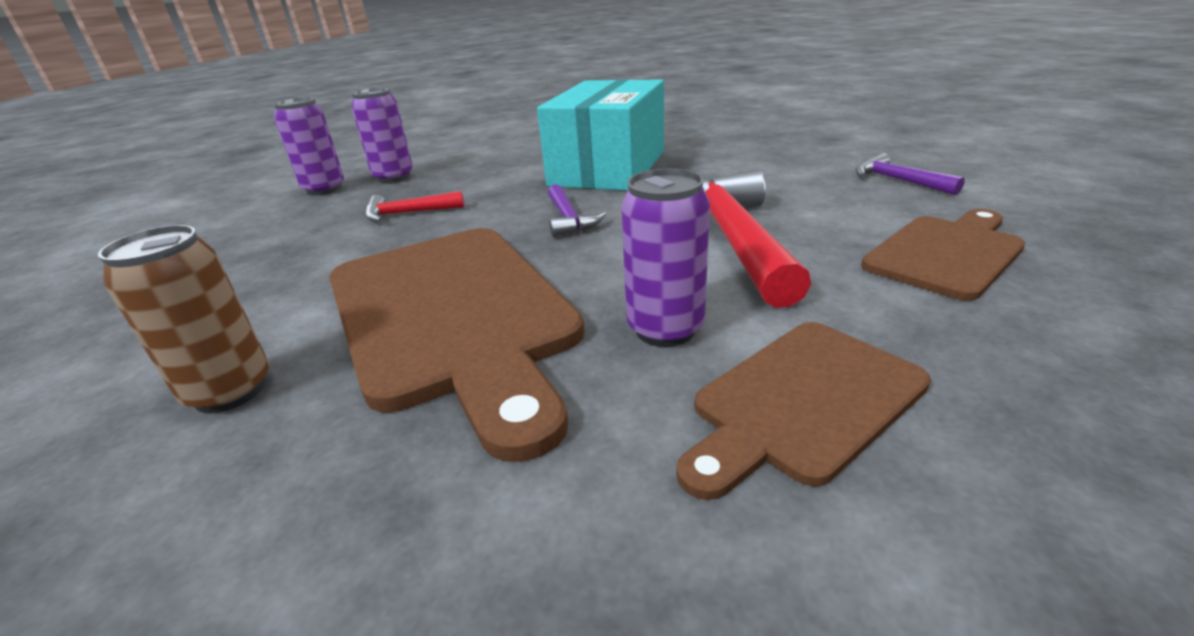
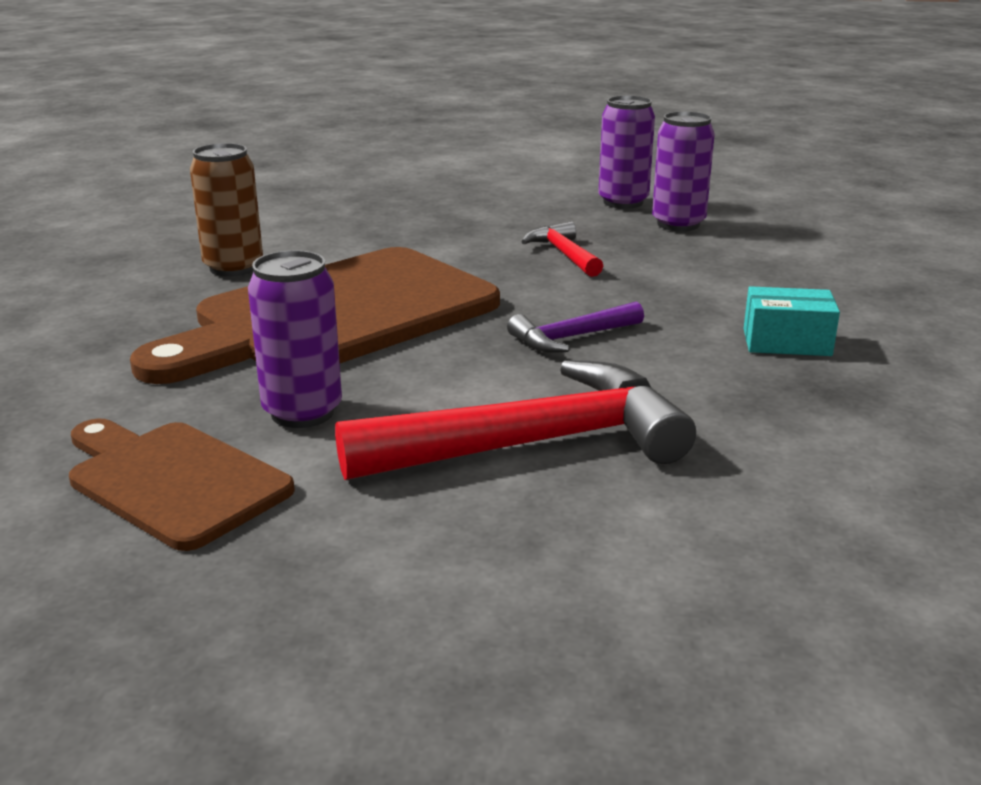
camera: 75 degrees right, 5 degrees down
(608, 168) = (786, 342): turquoise box -> turquoise box, size x0.40
(897, 180) = (868, 619): purple hammer -> none
(946, 253) = (510, 619): brown cutting board -> none

